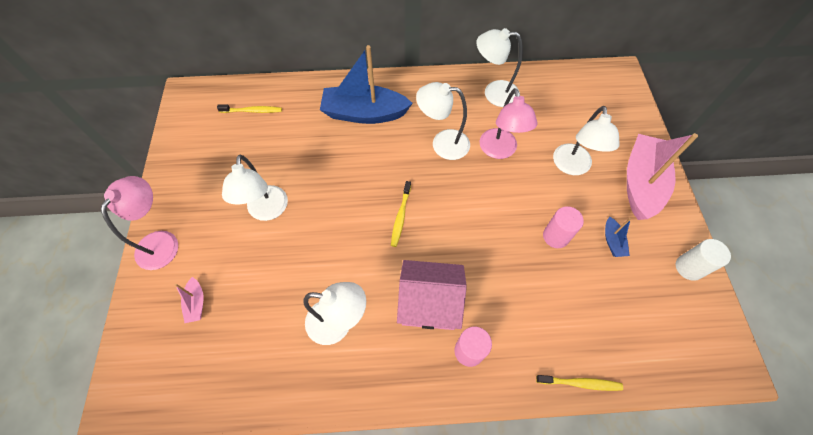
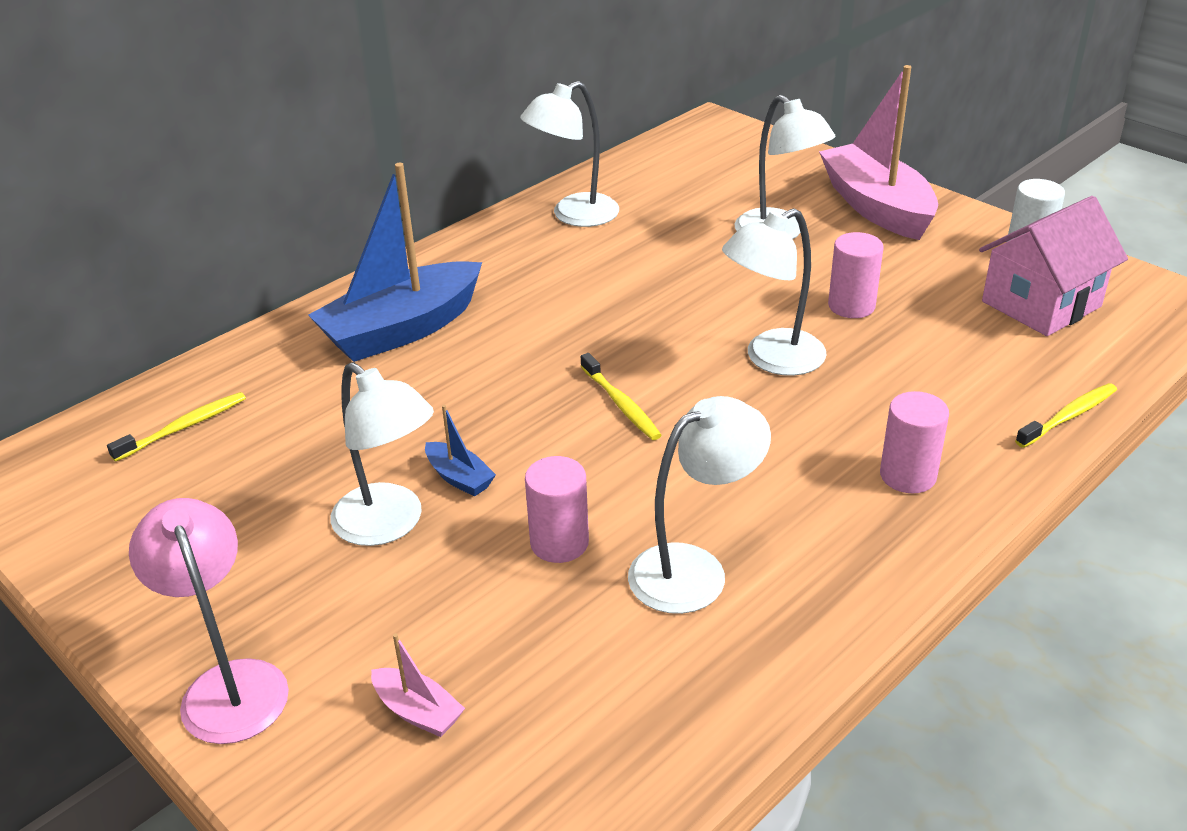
camera: 40 degrees left, 25 degrees down
(309, 268) = (559, 543): none -> pink cylinder
(429, 303) = (790, 464): pink house -> pink house (1041, 304)
(442, 143) = (573, 299): white lamp -> white lamp (772, 359)
(500, 151) = (664, 266): pink lamp -> none
(612, 241) = (920, 273): blue boat -> blue boat (459, 478)

